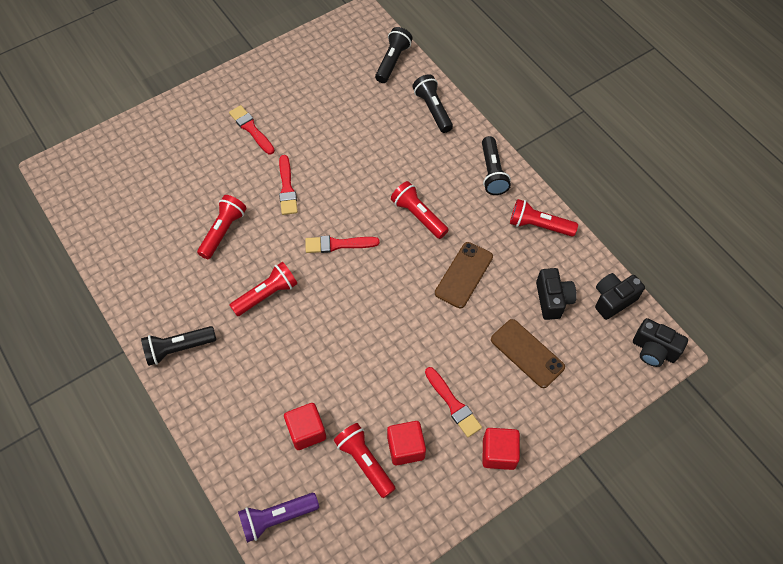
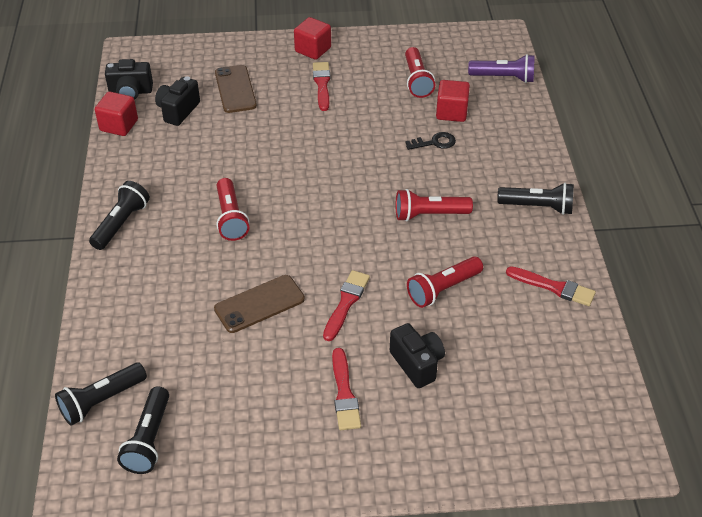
camera: 150 degrees left, 15 degrees down
(303, 380) = (434, 142): none -> black key
(338, 244) = (330, 227): red brush -> red brush (554, 287)
(406, 447) = (379, 76): red cube -> red cube (119, 125)
(432, 109) = (114, 316): black flashlight -> black flashlight (149, 440)
(463, 275) = (234, 156): brown phone -> brown phone (259, 304)
(538, 225) = (129, 163): red flashlight -> none
(653, 350) = (138, 55): black camera -> black camera (417, 364)

